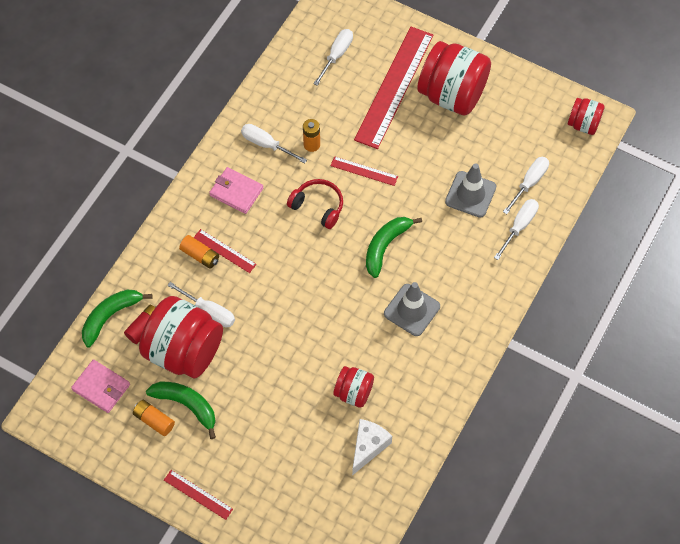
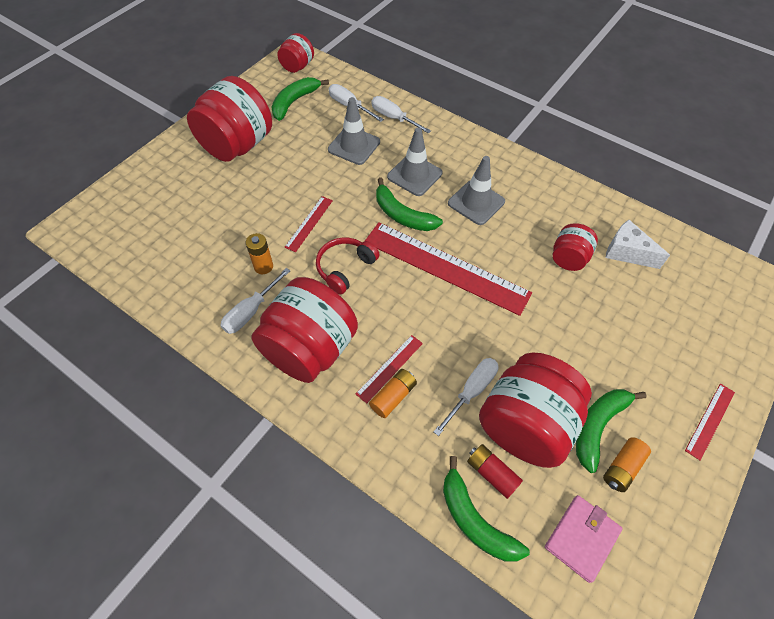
camera: 85 degrees left, 5 degrees down
(236, 192) = (309, 349): pink wallet -> red jar
(337, 55) = (151, 232): white screwdriver -> none
(394, 86) = (212, 188): red ruler -> red ruler (445, 267)
(439, 253) = (414, 175): none -> grey traffic cone
(524, 131) = (294, 102): none -> green banana

